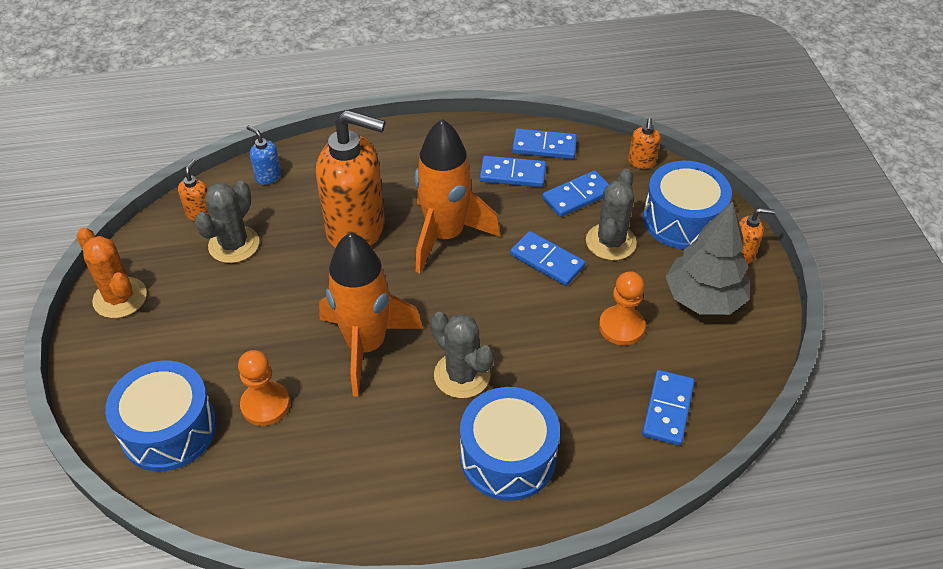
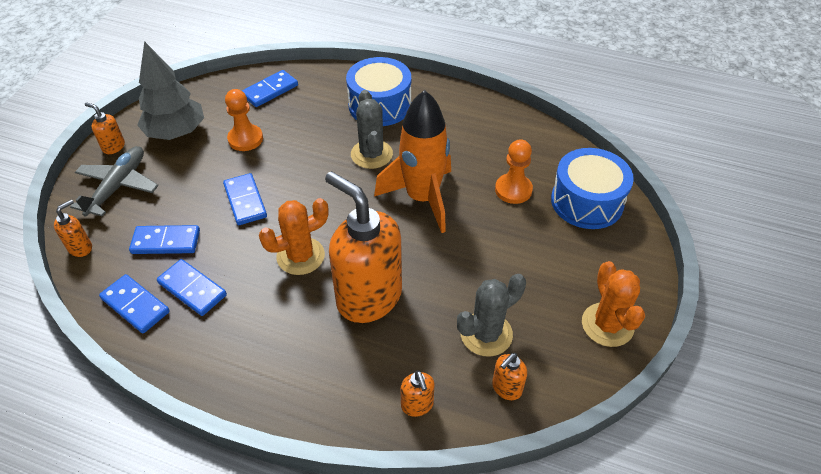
camera: 150 degrees left, 0 degrees up
(268, 176) = (417, 405): blue soap dispenser -> orange soap dispenser
(445, 236) = (300, 256): orange rocket -> orange cactus
(610, 242) = (186, 194): grey cactus -> none
(682, 220) = (118, 186): blue drum -> grey plane

